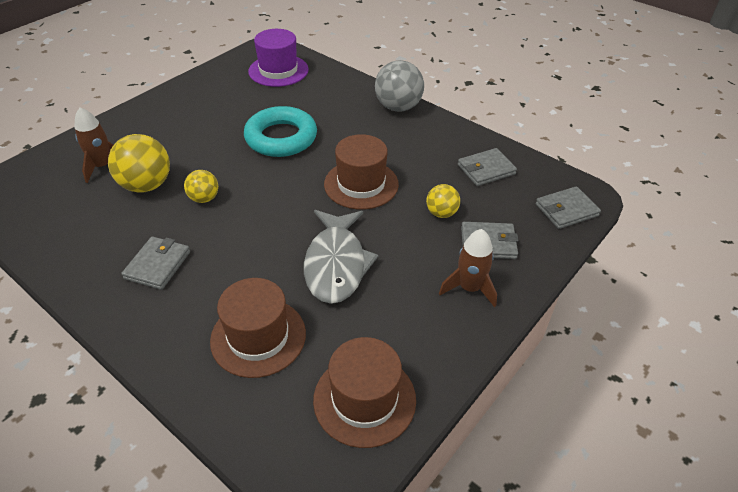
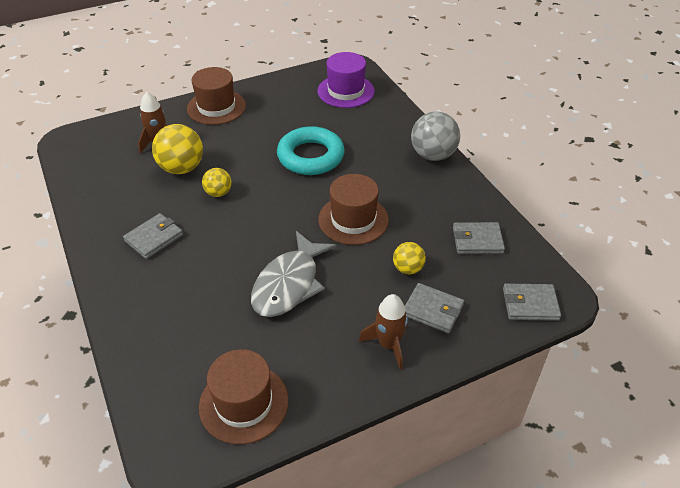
camera: 25 degrees right, 0 degrees up
(258, 337) = (194, 322): brown hat -> brown hat (216, 107)

